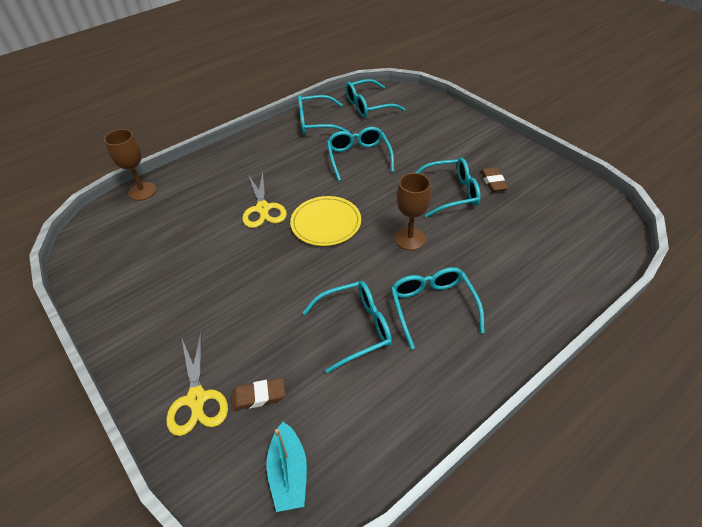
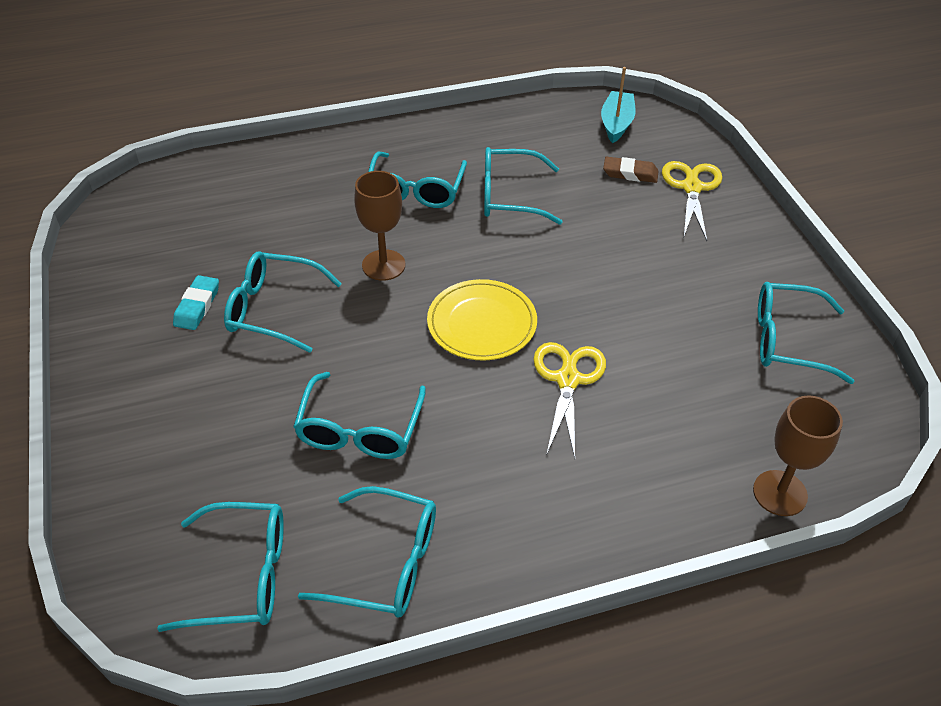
camera: 160 degrees left, 0 degrees up
(125, 273) = (787, 340): none -> turquoise glasses
(493, 182) = (197, 306): brown eraser -> turquoise eraser

